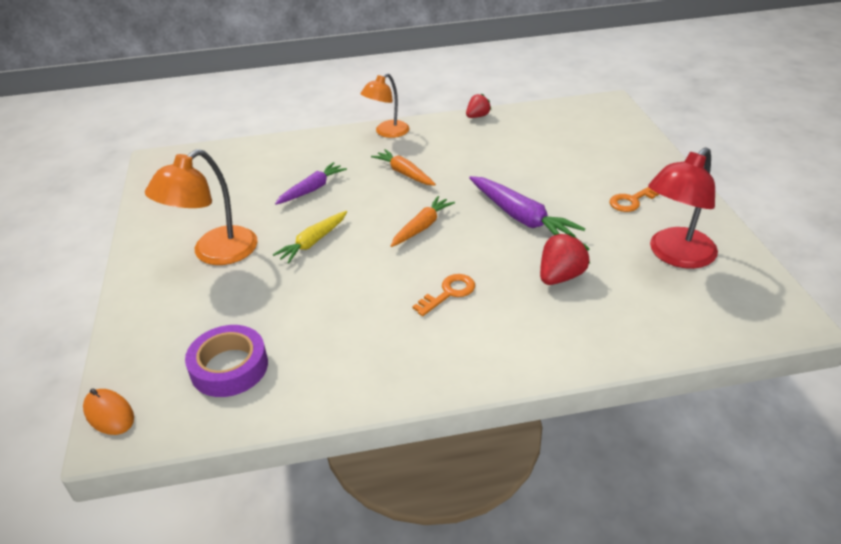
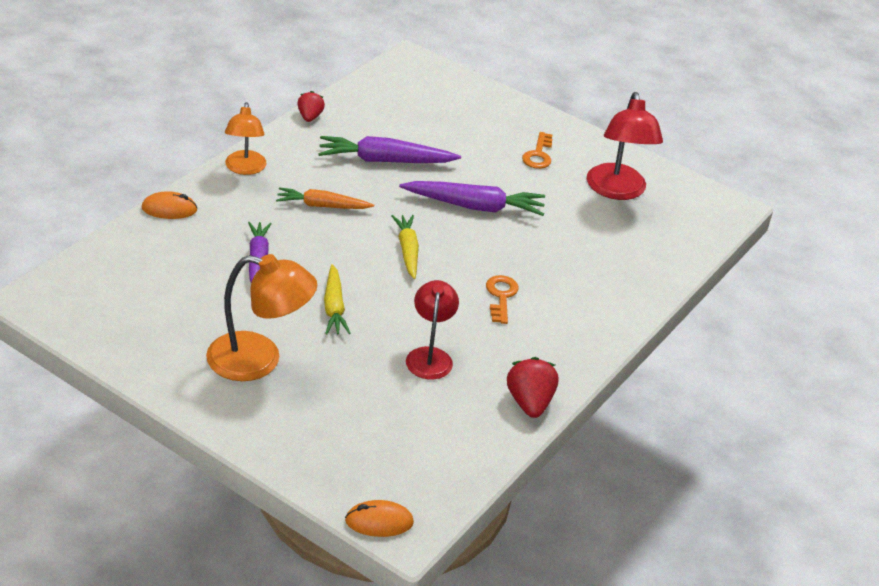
camera: 50 degrees left, 0 degrees up
(215, 253) = (259, 360): orange lamp -> orange lamp turned 75 degrees counterclockwise
(229, 367) = (418, 438): purple tape -> none
(305, 139) = (169, 209): none -> orange mouse
(328, 310) = (430, 356): none -> red lamp
(422, 227) = (407, 251): orange carrot -> yellow carrot
(493, 161) = (385, 161): none -> purple carrot
(560, 276) = (562, 244): red strawberry -> red strawberry (529, 403)

